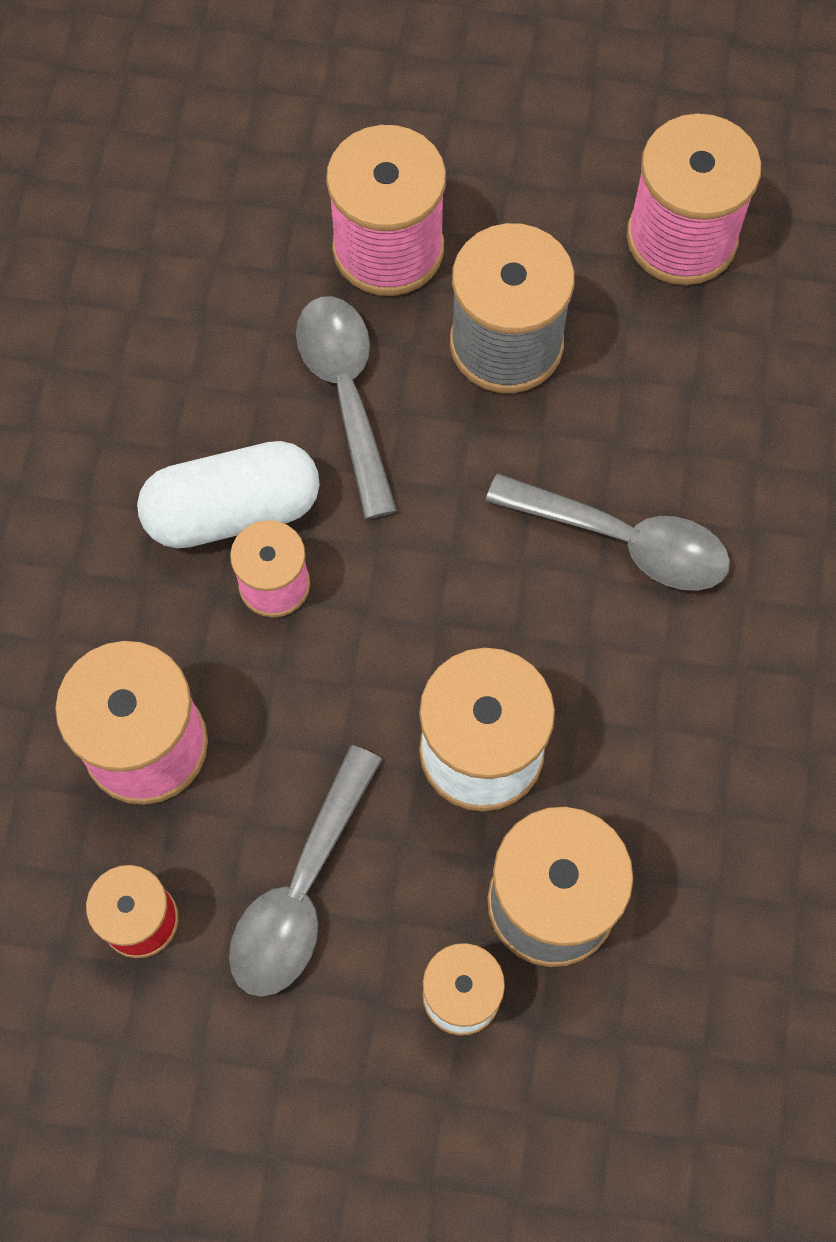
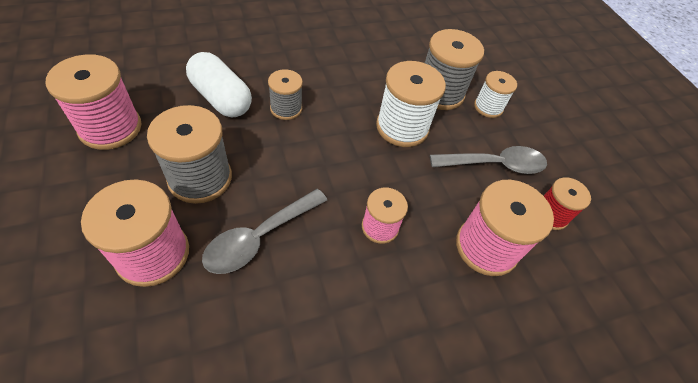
camera: 125 degrees left, 15 degrees down
(233, 511) = (353, 263): white capsule -> white capsule (221, 98)
(624, 540) = (286, 108): grey spoon -> grey spool

